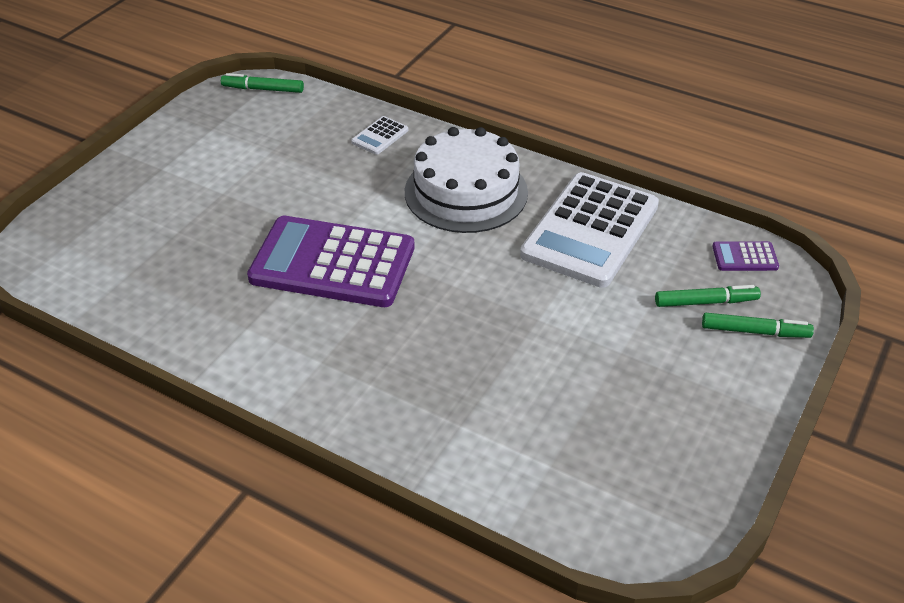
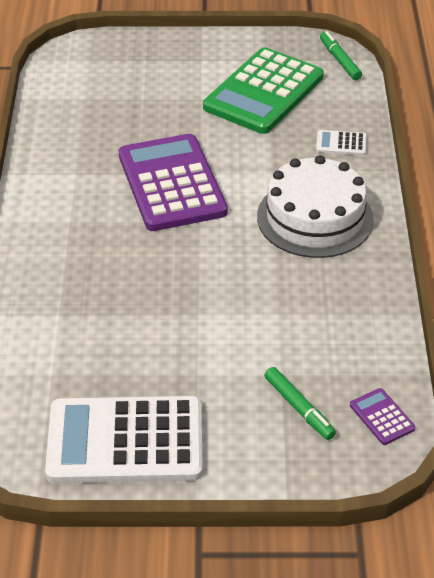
camera: 60 degrees right, 0 degrees up
(258, 150) = (264, 92): none -> green calculator
(590, 230) = (331, 307): white calculator -> white calculator (125, 441)
(755, 331) = (286, 451): green marker -> none

